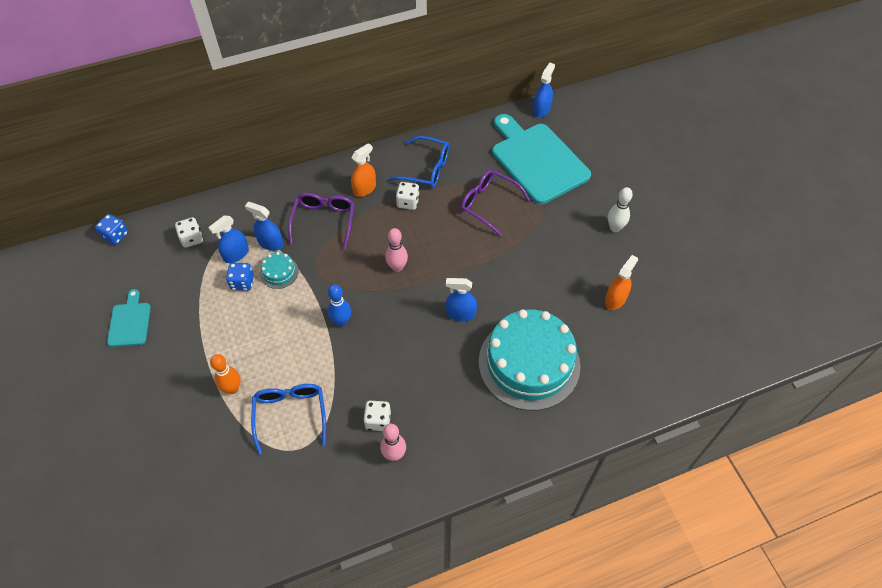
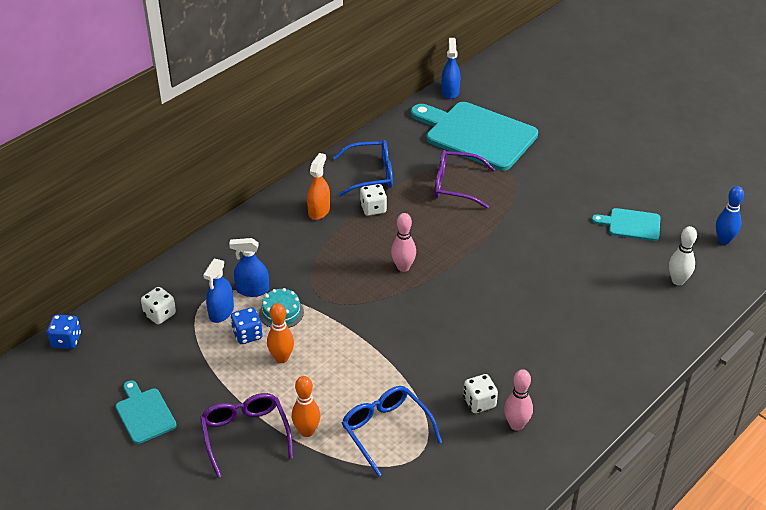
camera: 25 degrees left, 15 degrees down
(254, 314) = (281, 358): none -> orange bowling pin
(324, 221) = (296, 252): purple glasses -> purple glasses (245, 434)
(341, 321) = (380, 332): blue bowling pin -> blue bowling pin (724, 240)
(461, 313) = (495, 285): blue spray bottle -> none
(529, 363) = (589, 303): turquoise cake -> none
(615, 228) = (589, 167): white bowling pin -> white bowling pin (678, 281)
(615, 299) = (631, 224): orange spray bottle -> turquoise cutting board

